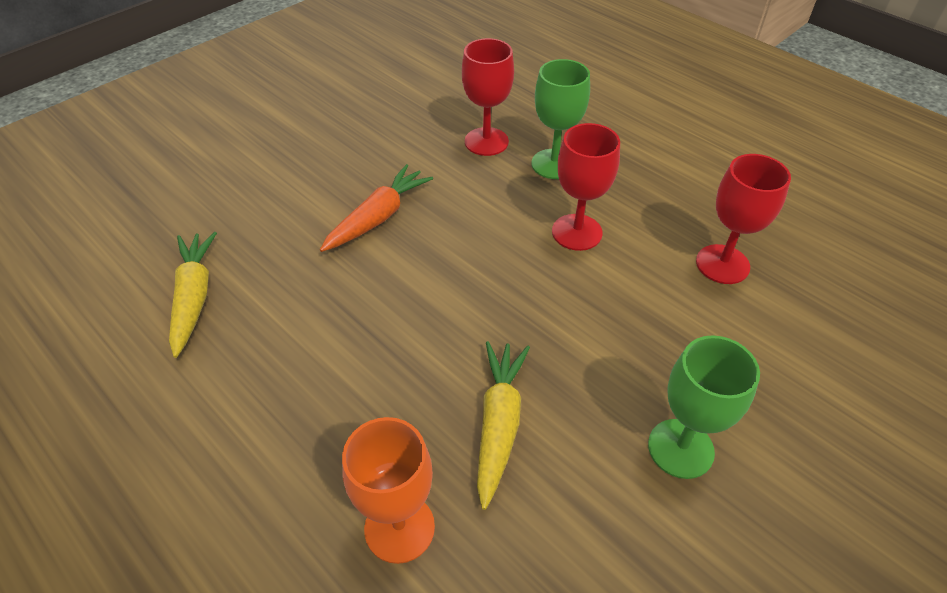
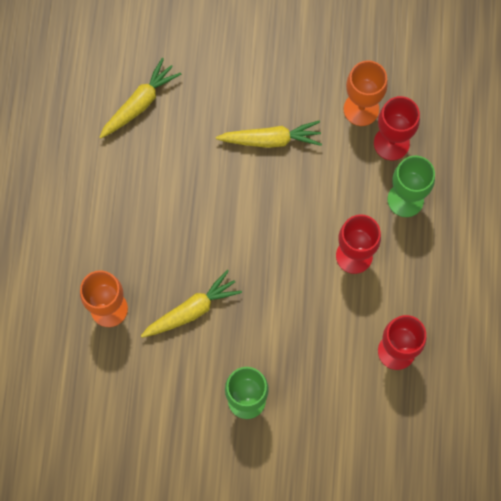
camera: 50 degrees right, 25 degrees up
(378, 217) = (271, 139): orange carrot -> yellow carrot
(429, 141) = (361, 109): none -> orange goblet

